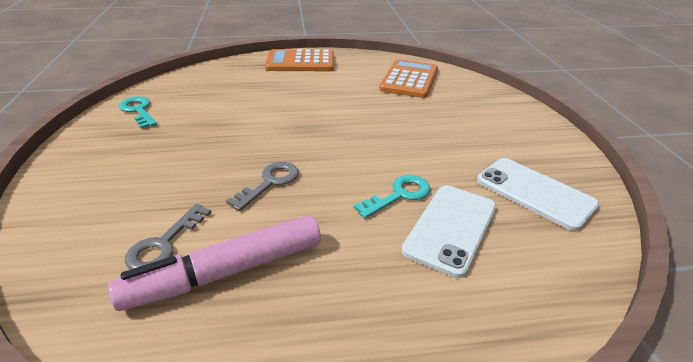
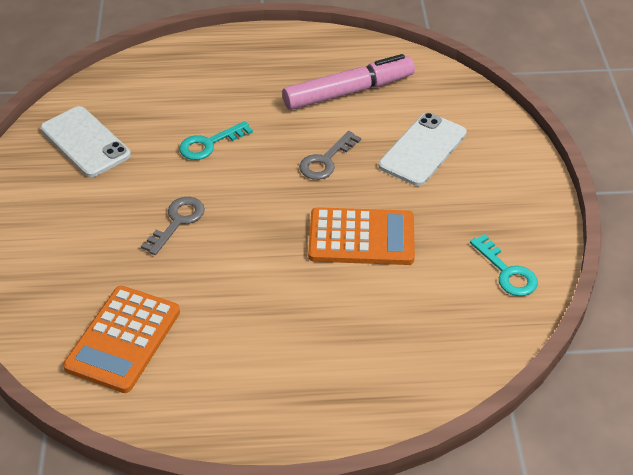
camera: 175 degrees left, 10 degrees up
(164, 244) = (399, 111): grey key -> grey key (178, 221)
(300, 62) = (296, 404): orange calculator -> orange calculator (361, 237)
(451, 228) = (178, 114): white phone -> white phone (422, 149)

